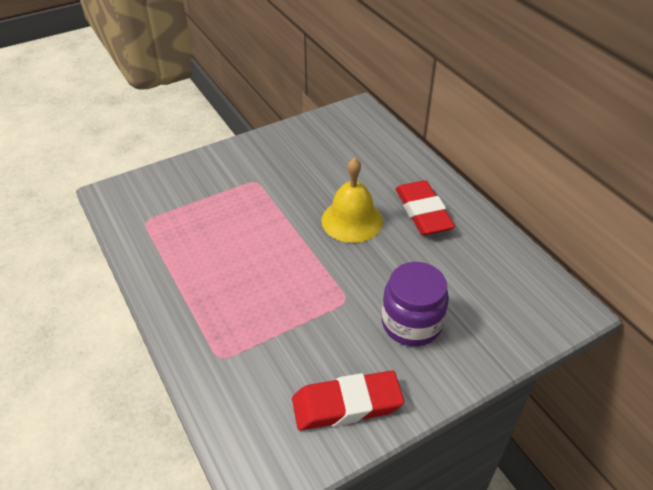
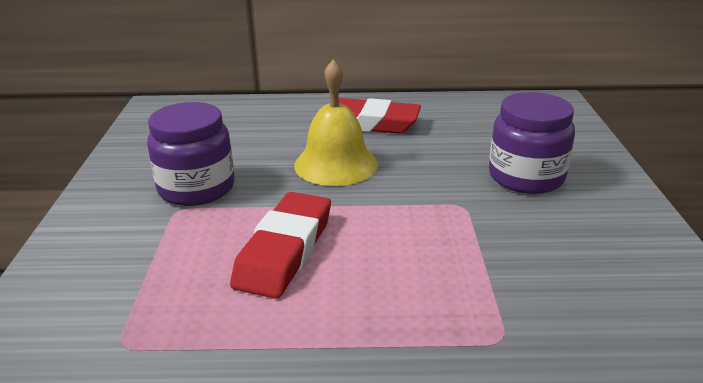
camera: 60 degrees left, 15 degrees down
(280, 176) = (196, 188): none -> purple jar
(347, 404) = (630, 253): red eraser -> red eraser (284, 250)

